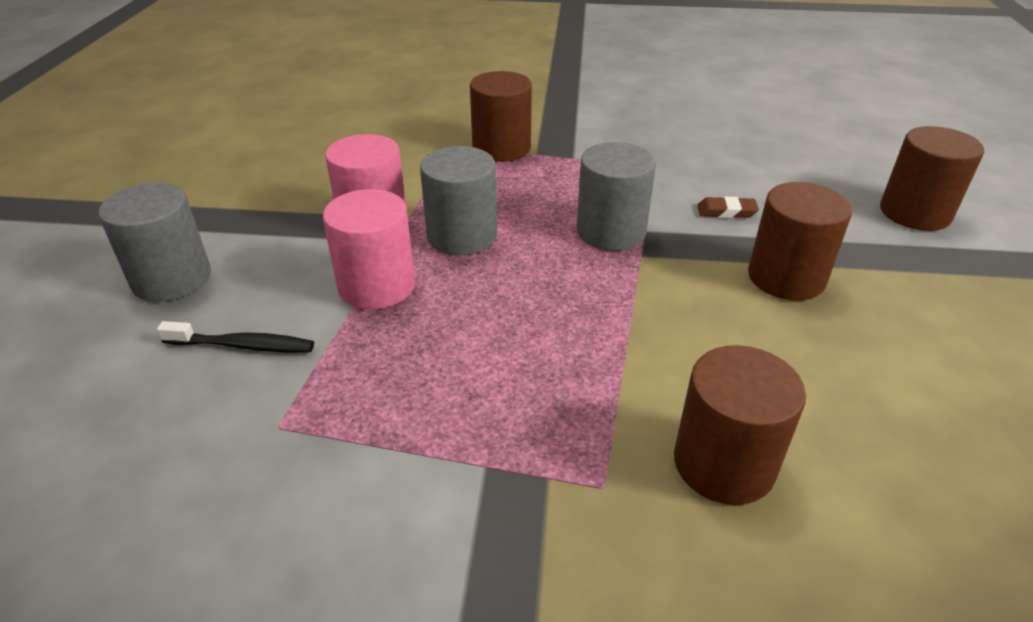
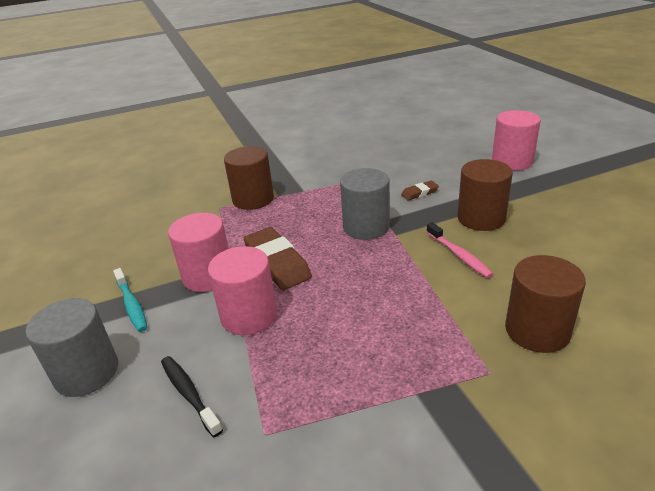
camera: 25 degrees left, 5 degrees down
(243, 345) = (189, 394): black toothbrush -> black toothbrush turned 105 degrees counterclockwise
(270, 224) = (132, 305): none -> turquoise toothbrush
(462, 236) = (277, 263): grey cylinder -> brown eraser
(705, 316) = (459, 255): none -> pink toothbrush
(915, 213) = (512, 161): brown cylinder -> pink cylinder

